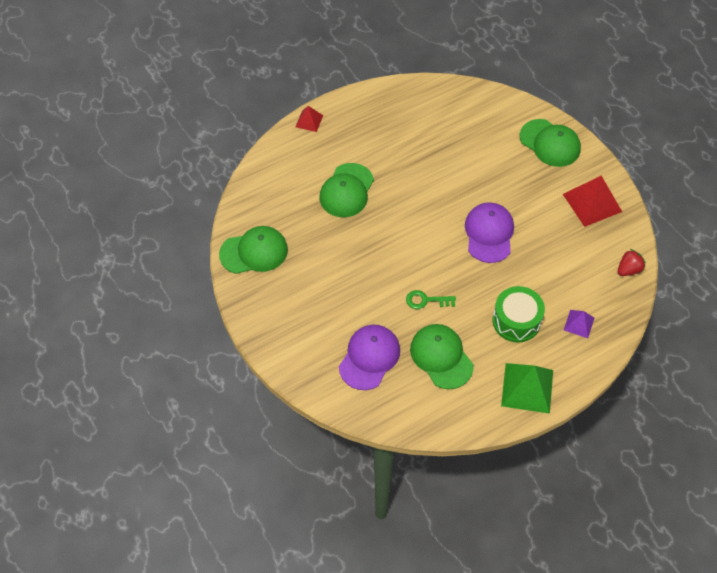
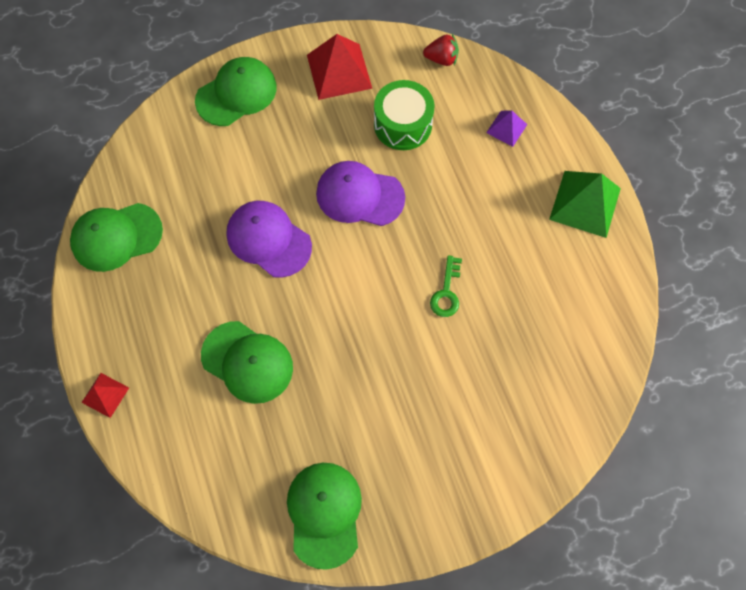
camera: 80 degrees left, 10 degrees up
(369, 358) = (521, 379): purple cap -> purple cap (268, 240)
(441, 357) = (531, 291): green cap -> green cap (116, 237)
(516, 321) = (492, 194): green drum -> green drum (403, 124)
(628, 269) = (441, 59): red strawberry -> red strawberry turned 120 degrees clockwise

